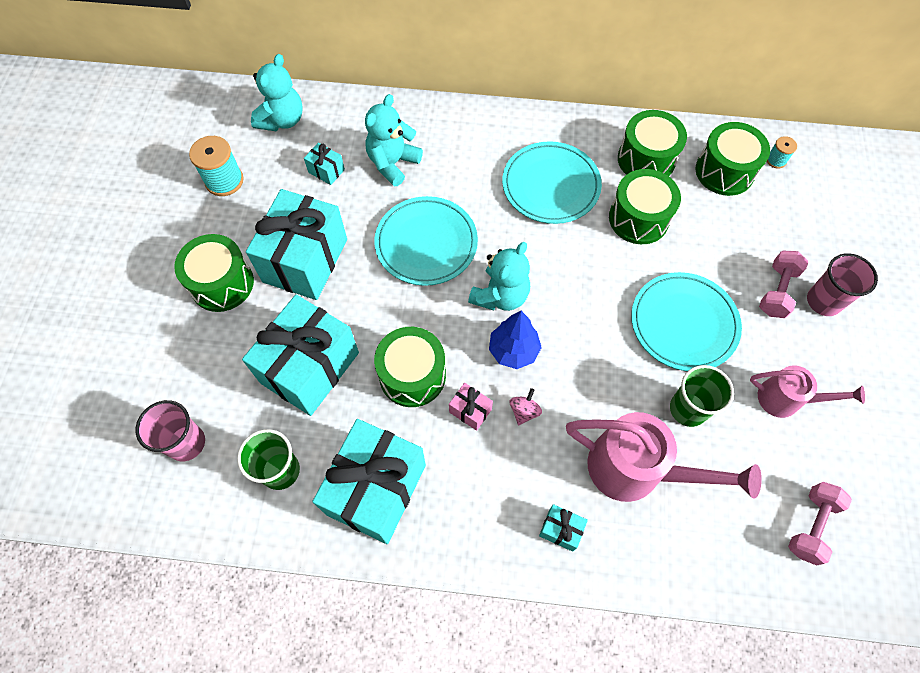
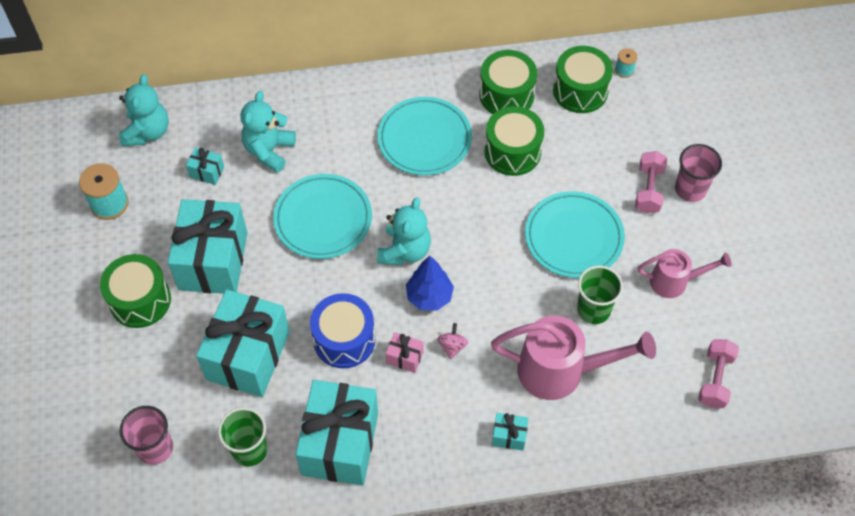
camera: 15 degrees left, 5 degrees down
(412, 375) = (344, 340): green drum -> blue drum

